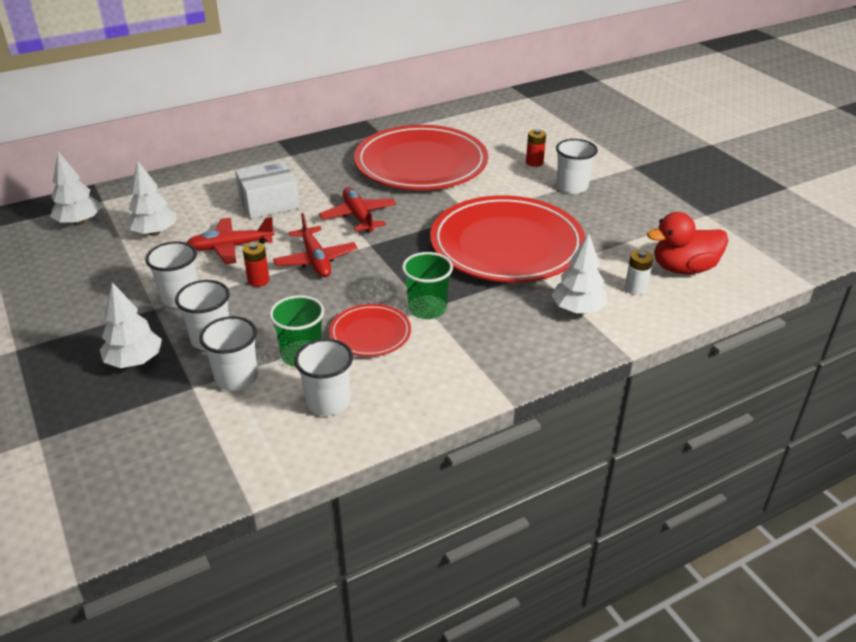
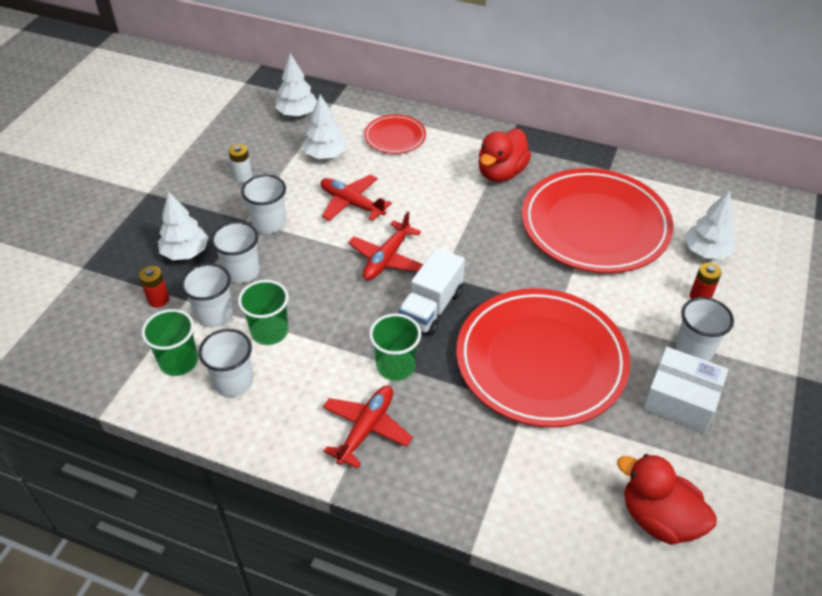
camera: 50 degrees right, 10 degrees up
(258, 280) = (329, 247): red battery -> red battery (158, 300)
(259, 425) = (179, 361): none -> green cup
(269, 202) = (429, 181): white box -> white box (680, 400)
(313, 171) = (501, 173): none -> red duck
(358, 216) = (471, 242): red plane -> red plane (366, 428)
(370, 333) = (331, 352): red plate -> red plate (395, 137)
(394, 265) = (431, 307): none -> white truck
(578, 309) = (501, 469): white tree -> white tree (706, 252)
(635, 289) = (580, 496): white battery -> white battery (243, 176)

